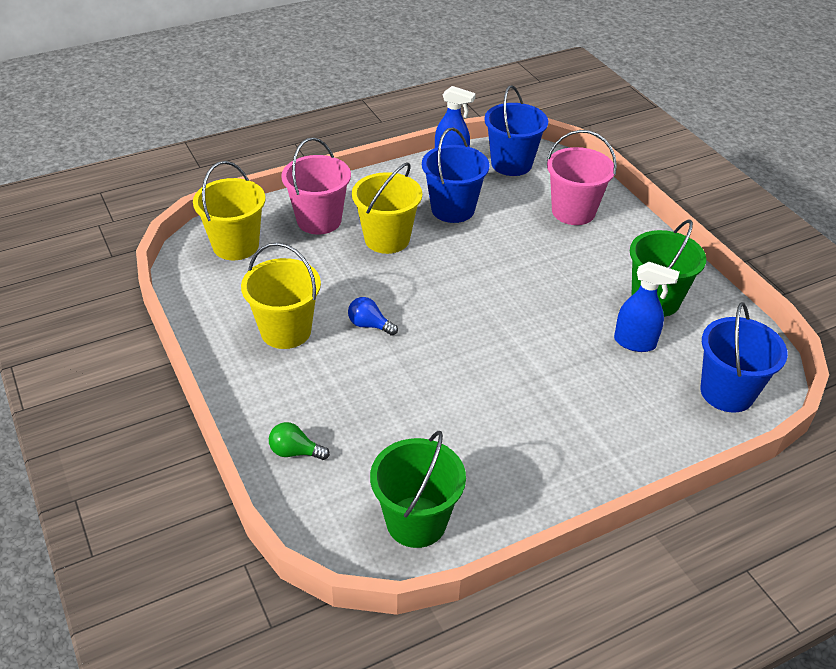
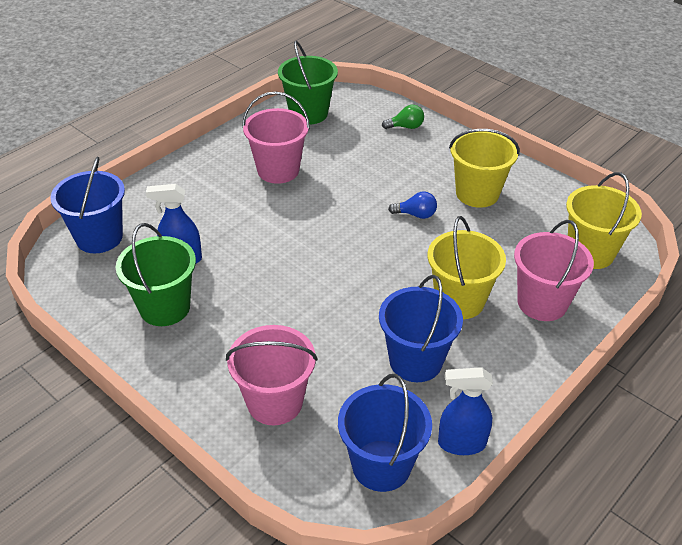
camera: 160 degrees right, 0 degrees up
(498, 428) = (278, 170): none -> pink bucket

